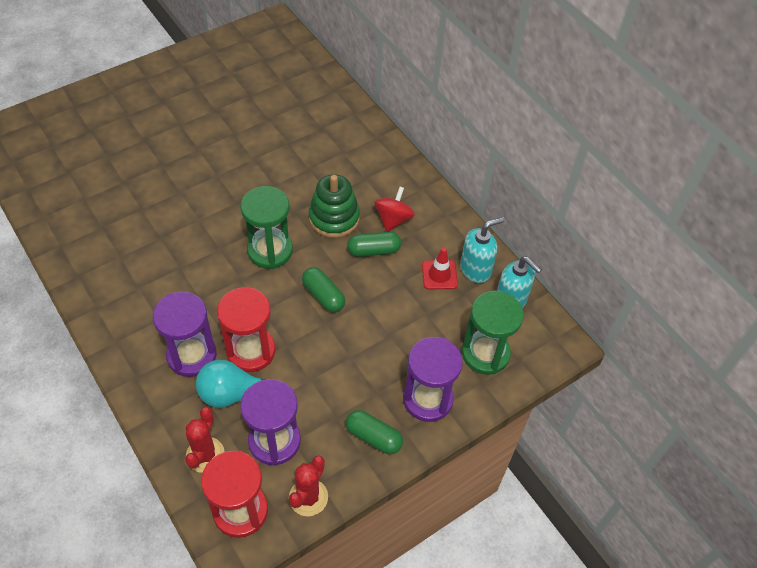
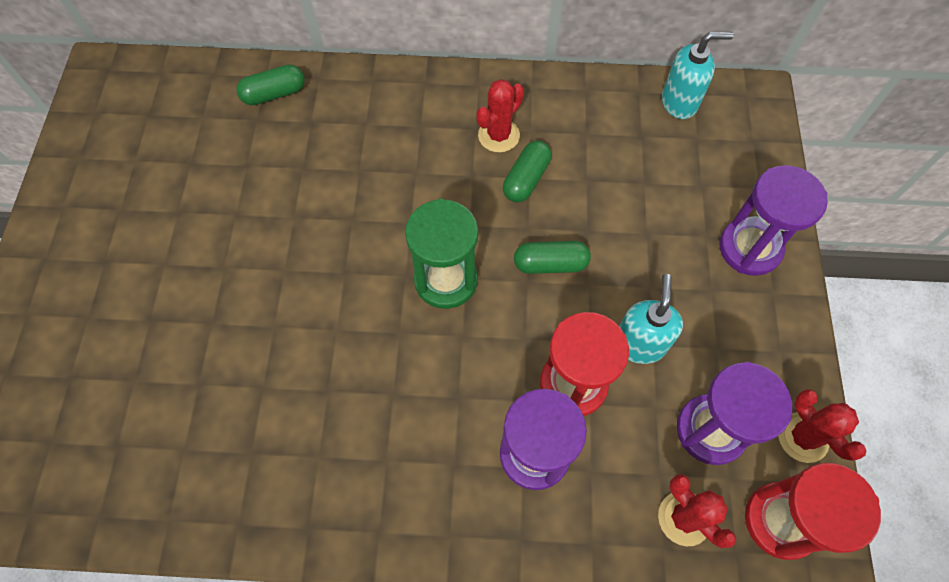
camera: 50 degrees left, 10 degrees up
(233, 393) = (619, 437): turquoise light bulb -> none
(334, 218) = (451, 189): green stacking toy -> none
(373, 437) = (765, 327): green capsule -> green capsule (274, 94)
(393, 219) = (498, 135): red spinning top -> red cactus
(439, 275) = (603, 141): red traffic cone -> none
(475, 269) = (620, 106): turquoise soap dispenser -> turquoise soap dispenser (639, 344)
(485, 353) = (727, 164): green hourglass -> none

